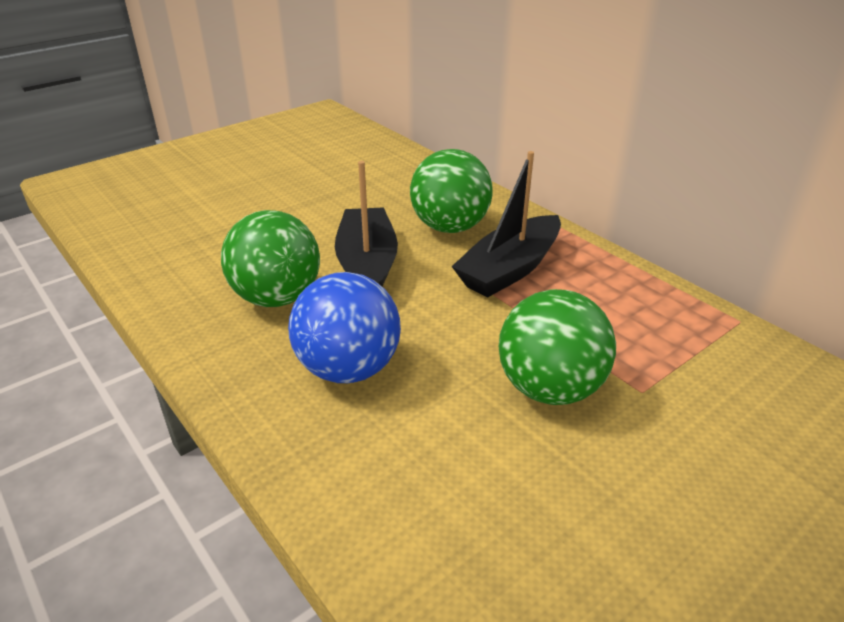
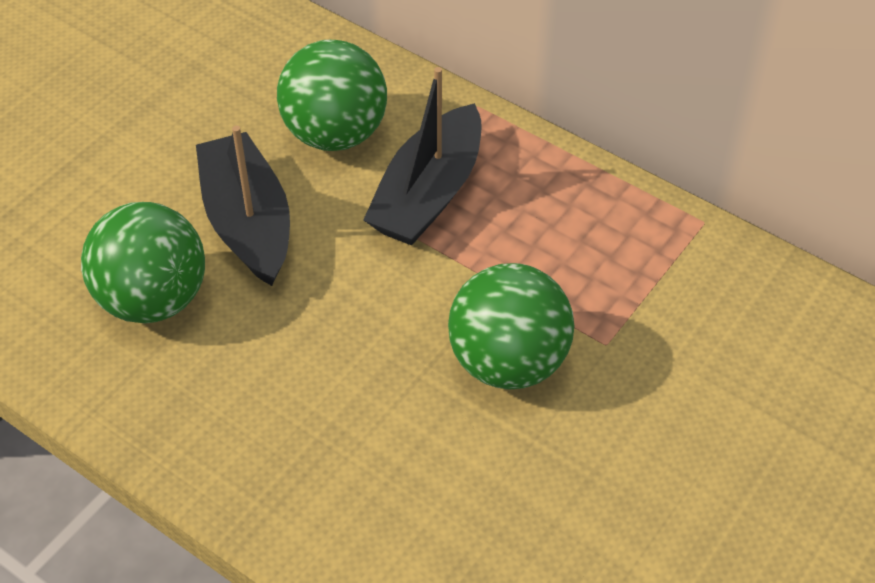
camera: 15 degrees left, 15 degrees up
(348, 369) = (279, 385): blue ball -> none

